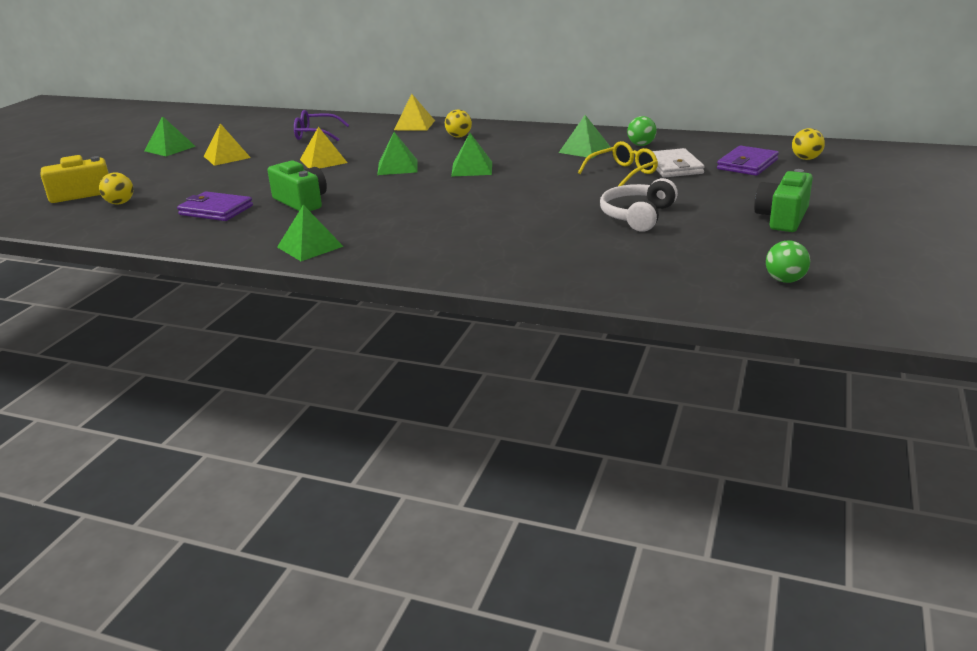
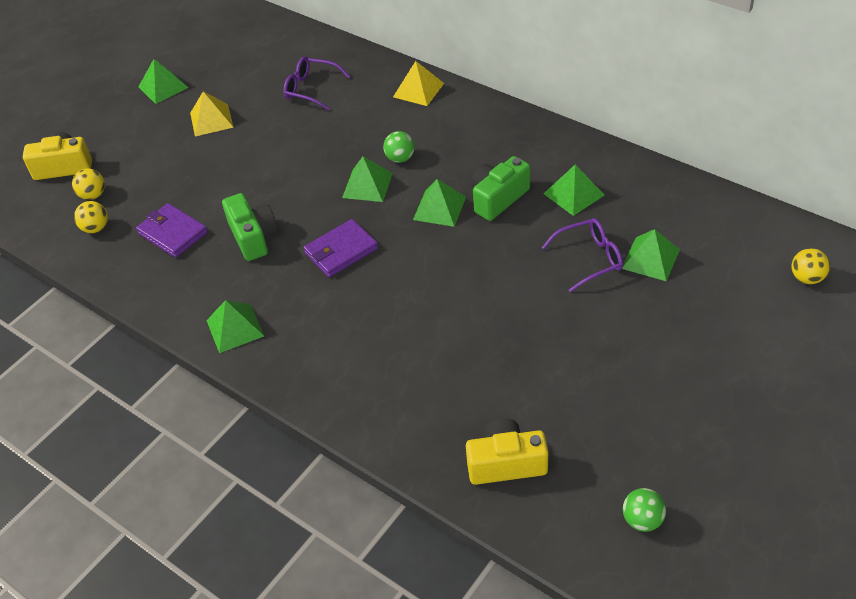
camera: 20 degrees right, 20 degrees up
(323, 161) = (300, 153): yellow pyramid -> none
(459, 136) = (454, 129): yellow ball -> yellow ball (96, 228)
(622, 173) = (589, 259): yellow glasses -> purple glasses
(633, 273) = (506, 463): none -> yellow camera
(637, 216) = (561, 354): white headphones -> none
(641, 145) = (640, 198): green ball -> green ball (400, 158)
(674, 167) = (650, 259): white wallet -> green pyramid
(747, 164) = (733, 274): purple wallet -> purple wallet (341, 251)
(782, 218) = (706, 401): green camera -> green camera (498, 198)

